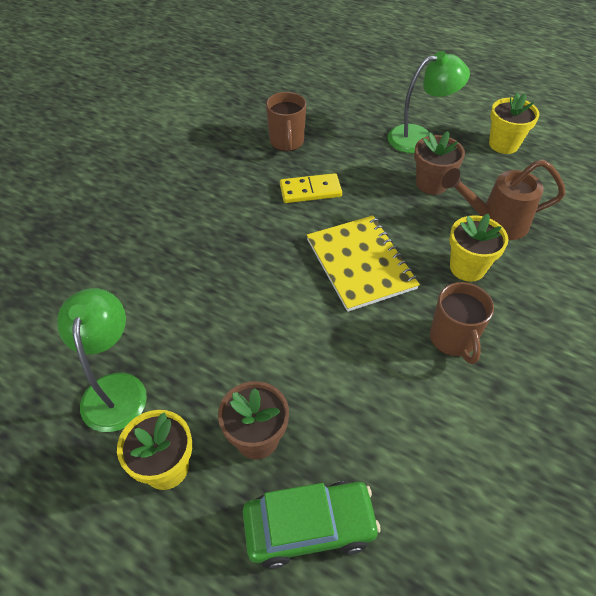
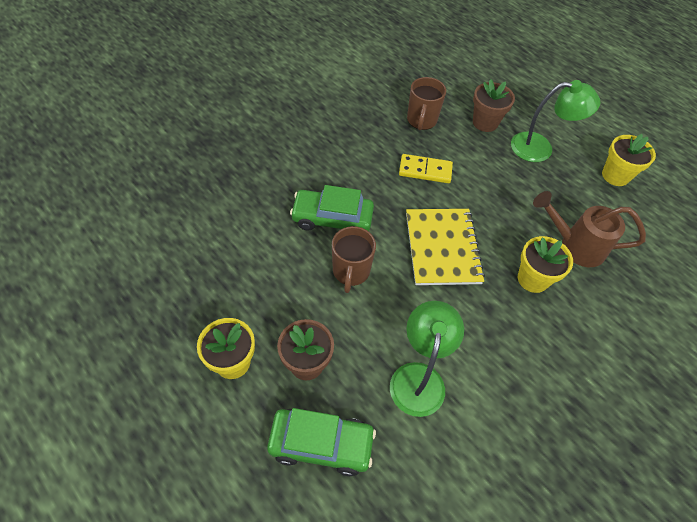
camera: 15 degrees right, 5 degrees up
(115, 388) = (215, 289): green lamp -> green lamp (419, 377)
(227, 268) = (332, 218): none -> green car
(431, 184) = (533, 194): brown flower pot -> brown flower pot (485, 122)
(453, 339) = (494, 336): brown mug -> brown mug (351, 272)

